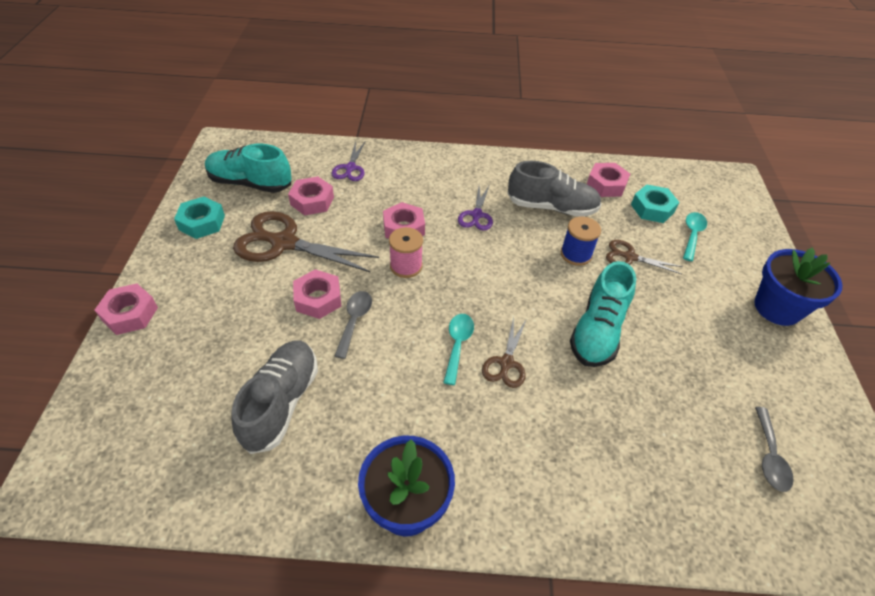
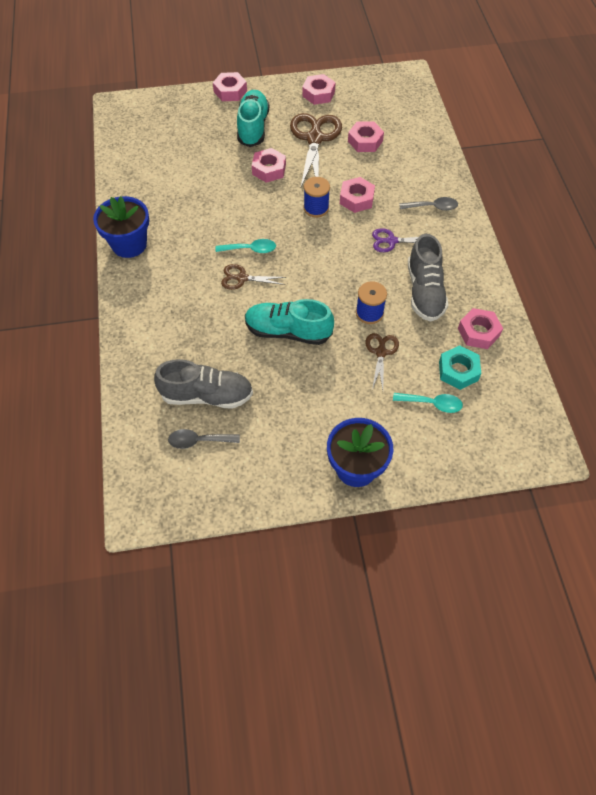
camera: 80 degrees right, 10 degrees up
(202, 222) = (318, 94): turquoise nut -> pink nut
(250, 183) = (370, 103): turquoise shoe -> turquoise shoe (253, 127)
(281, 402) = (184, 174): grey shoe -> grey shoe (207, 395)
(350, 168) = (415, 152): purple scissors -> none
(354, 321) = (255, 192): grey spoon -> grey spoon (432, 207)
(406, 266) = (316, 208): pink spool -> blue spool

